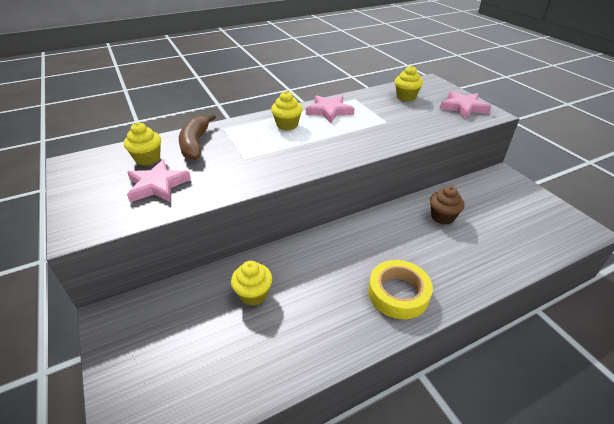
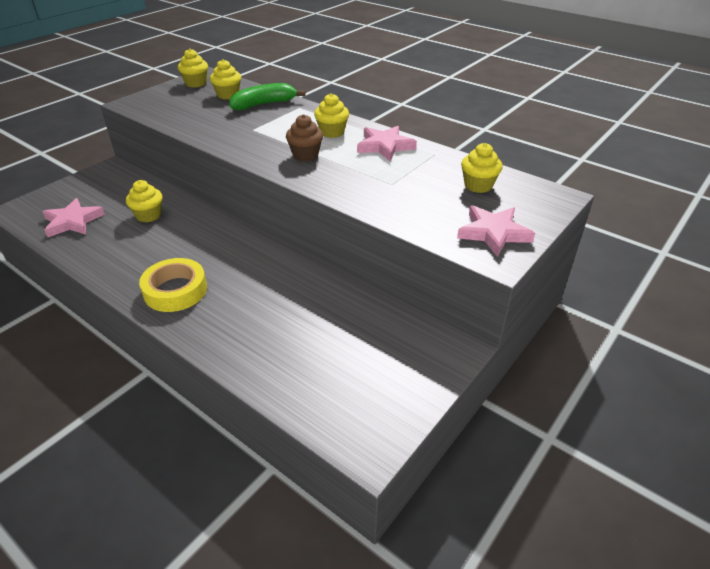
camera: 65 degrees right, 0 degrees up
(87, 173) = (196, 83): none -> yellow cupcake
(157, 185) = (193, 109): pink star -> pink star (73, 221)
(195, 144) = (264, 104): brown banana -> green banana
(442, 217) = (315, 303): brown cupcake -> brown cupcake (305, 155)

